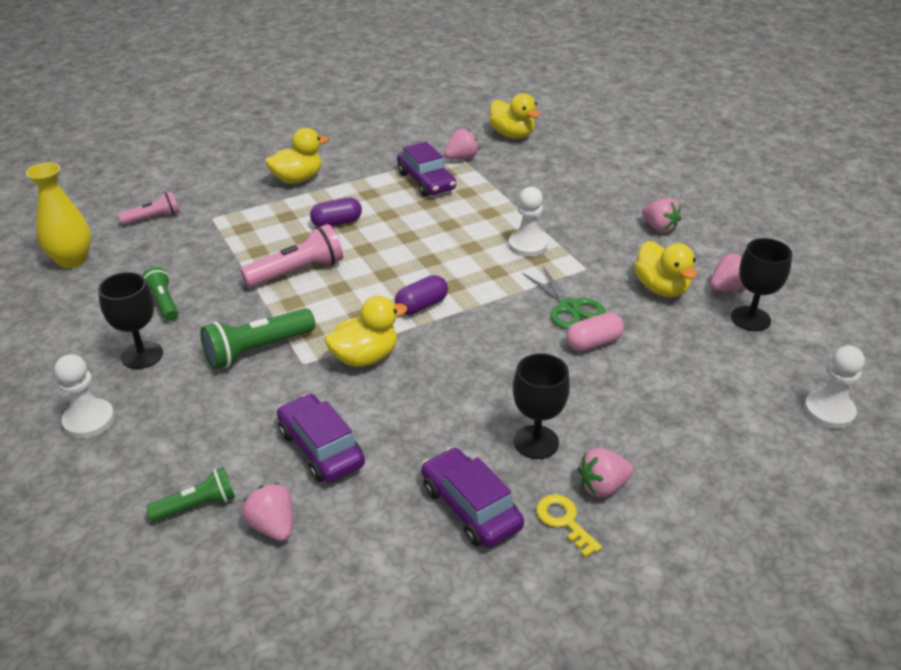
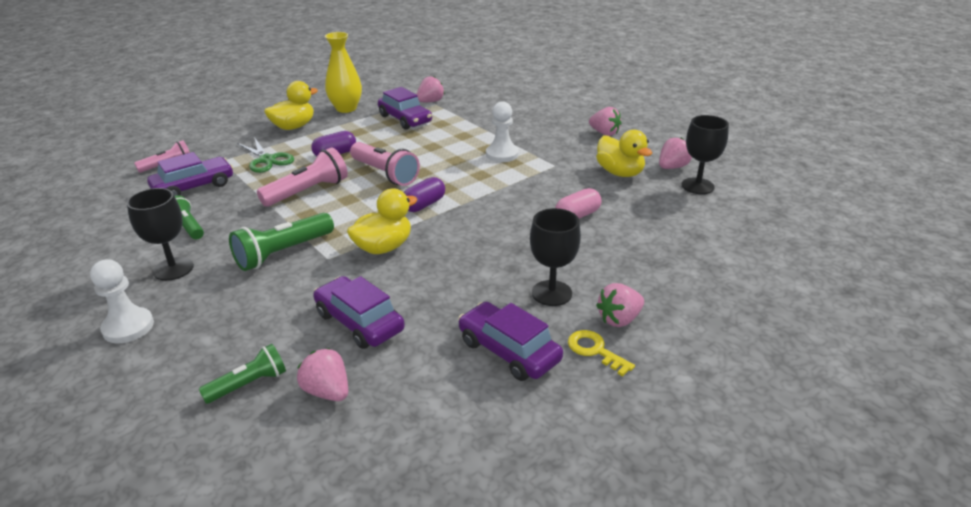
camera: 10 degrees left, 5 degrees down
(72, 260) = (94, 203): yellow vase -> yellow vase (346, 108)
(177, 250) = (194, 187): none -> purple car
(387, 257) = (385, 174): none -> pink flashlight
(512, 135) = (468, 83): yellow duck -> none
(569, 307) = (549, 193): green scissors -> green scissors (267, 160)
(829, 411) = (783, 242): white pawn -> none

